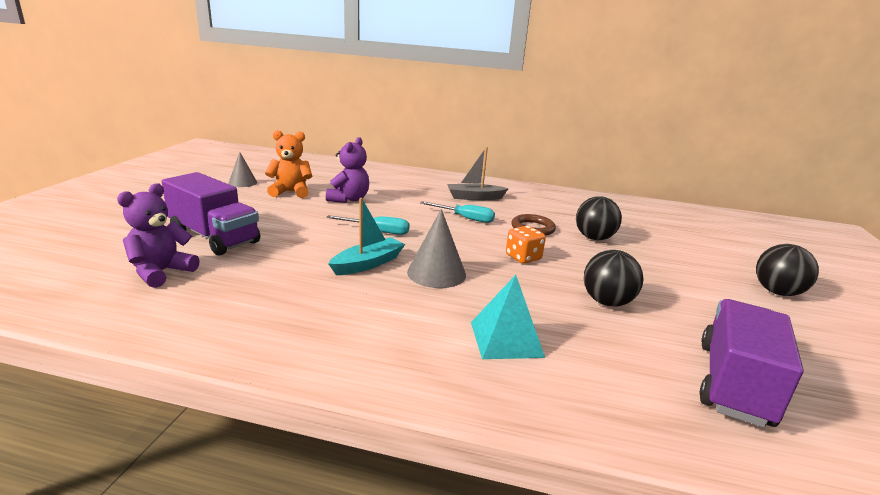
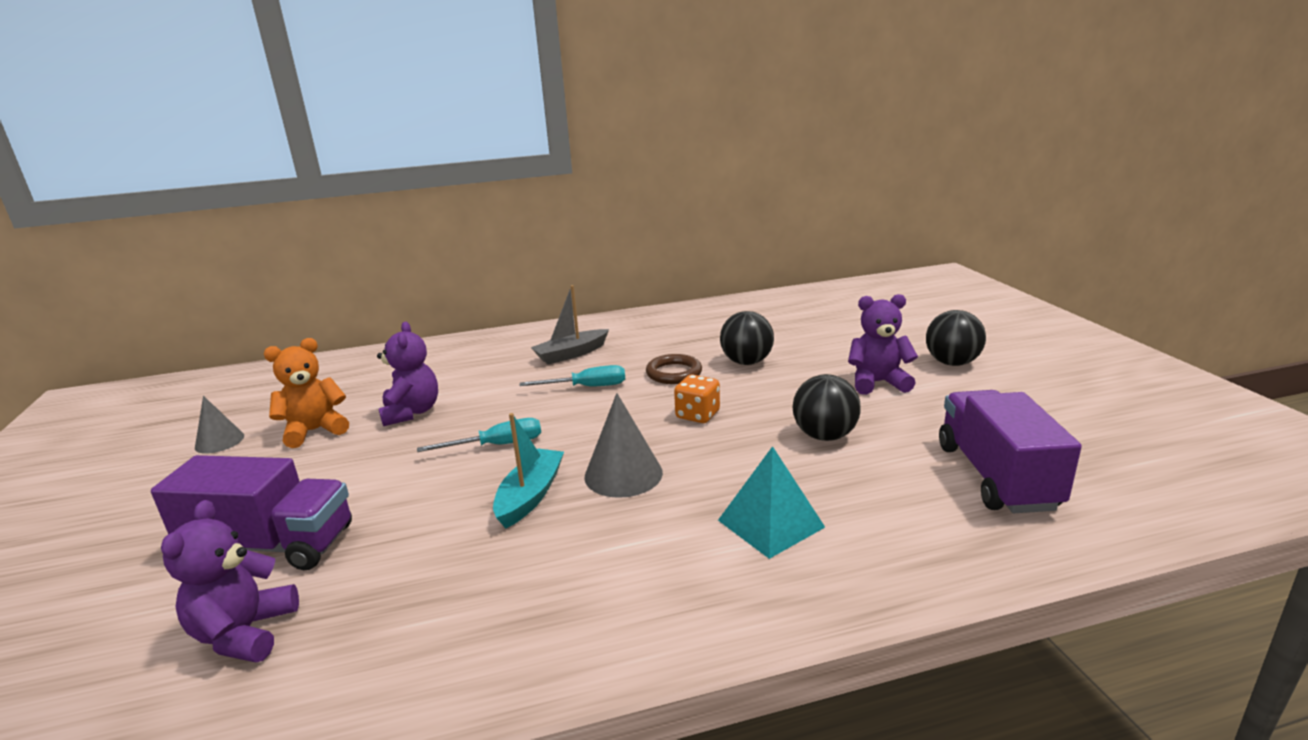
camera: 25 degrees left, 0 degrees up
(690, 284) = (877, 383): none -> purple teddy bear

